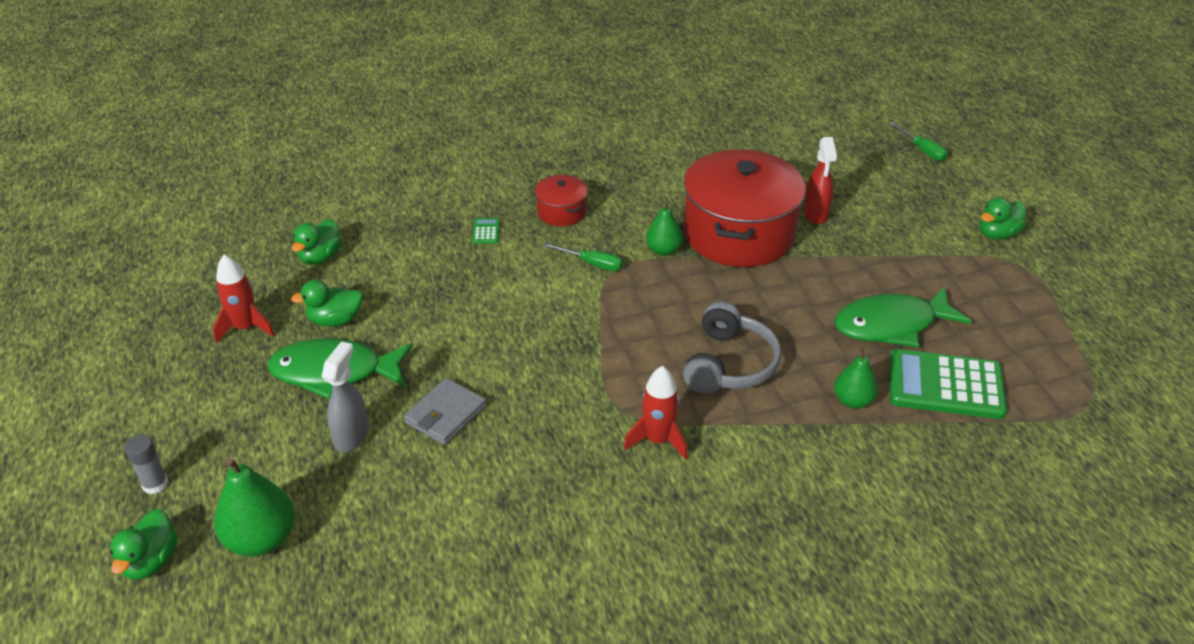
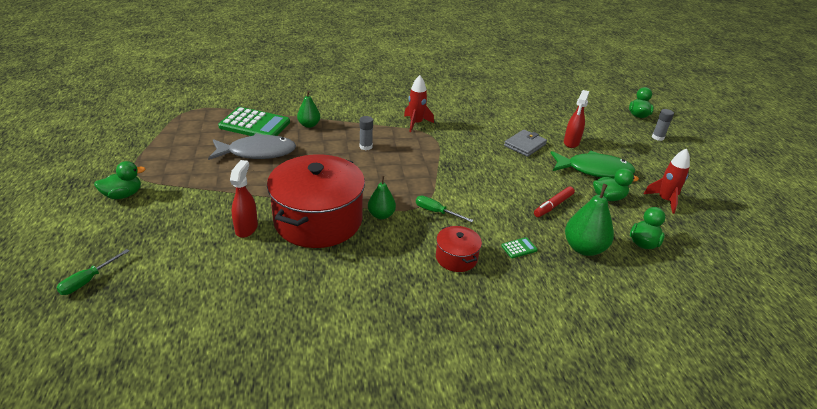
camera: 175 degrees left, 5 degrees down
(261, 539) = (595, 115): green pear -> green pear (584, 248)
(352, 436) = (571, 143): grey spray bottle -> red spray bottle
(426, 295) = (553, 205): none -> red marker
(486, 231) = (519, 248): green calculator -> green calculator turned 120 degrees counterclockwise
(729, 364) = (366, 146): grey headphones -> grey glue stick
(891, 325) = (257, 152): green fish -> grey fish
(922, 150) = (88, 280): green screwdriver -> green screwdriver turned 120 degrees counterclockwise

